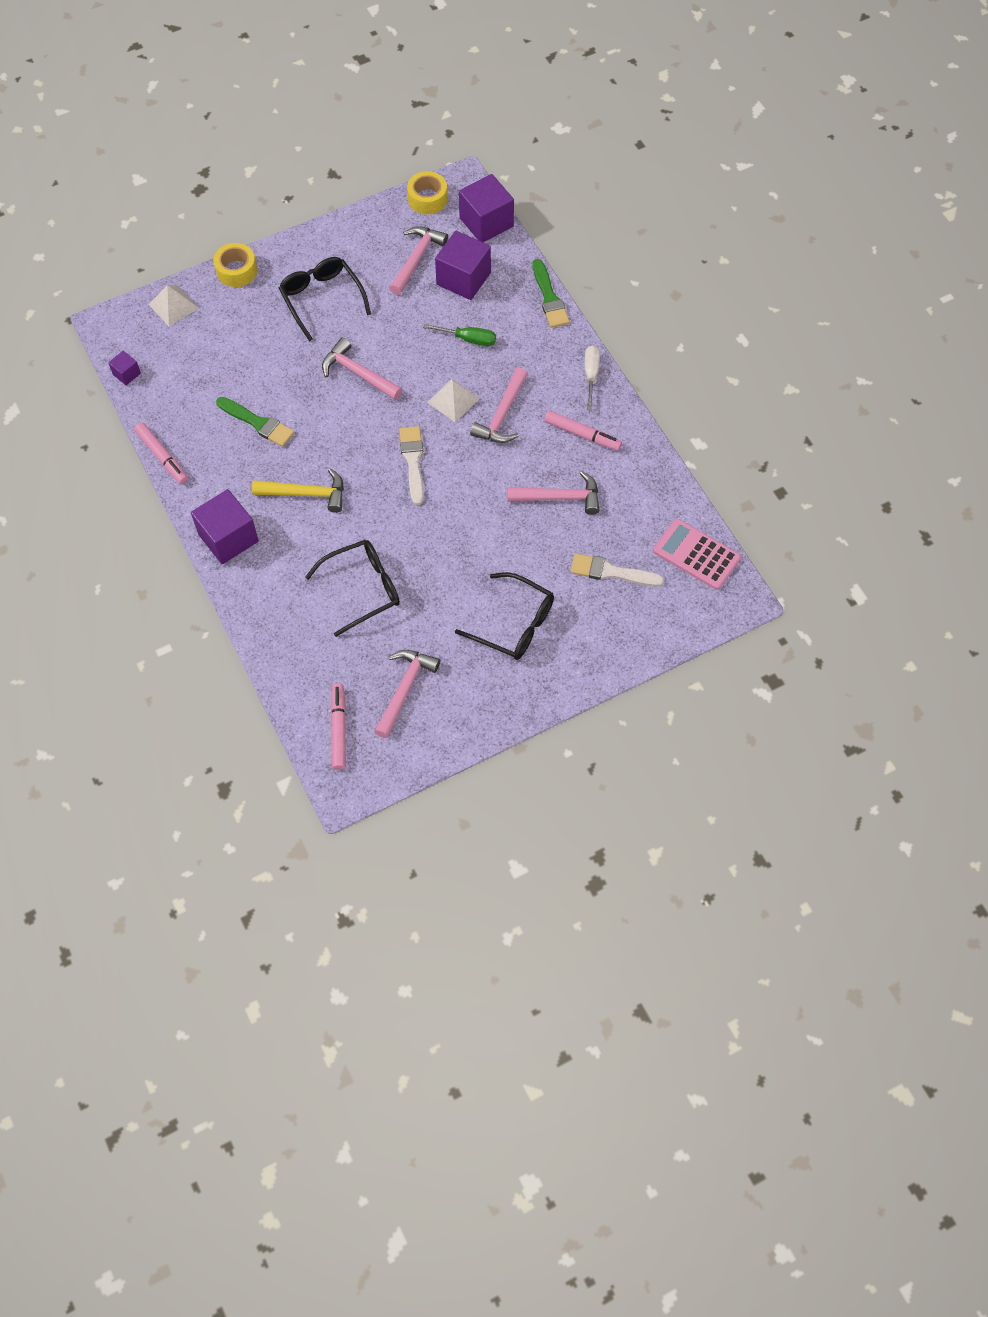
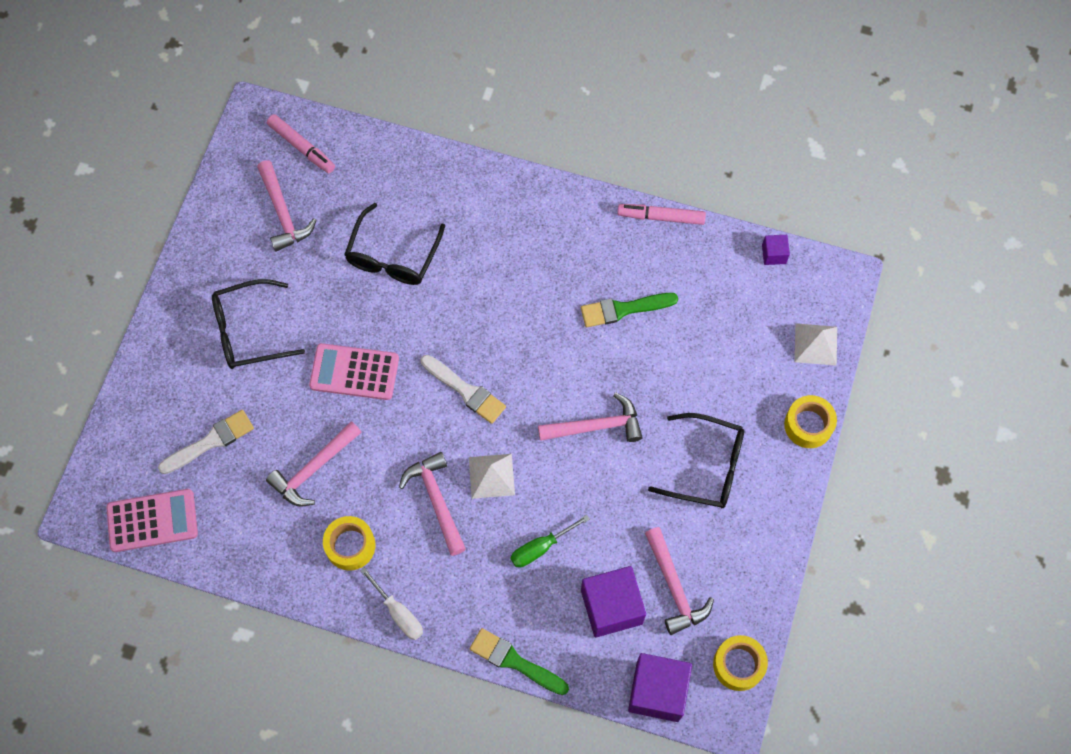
camera: 135 degrees right, 5 degrees up
(228, 538) = (536, 203): purple cube -> none
(306, 494) = (518, 288): yellow hammer -> none
(471, 534) = (354, 372): none -> pink calculator
(582, 434) = (350, 546): pink marker -> yellow tape

